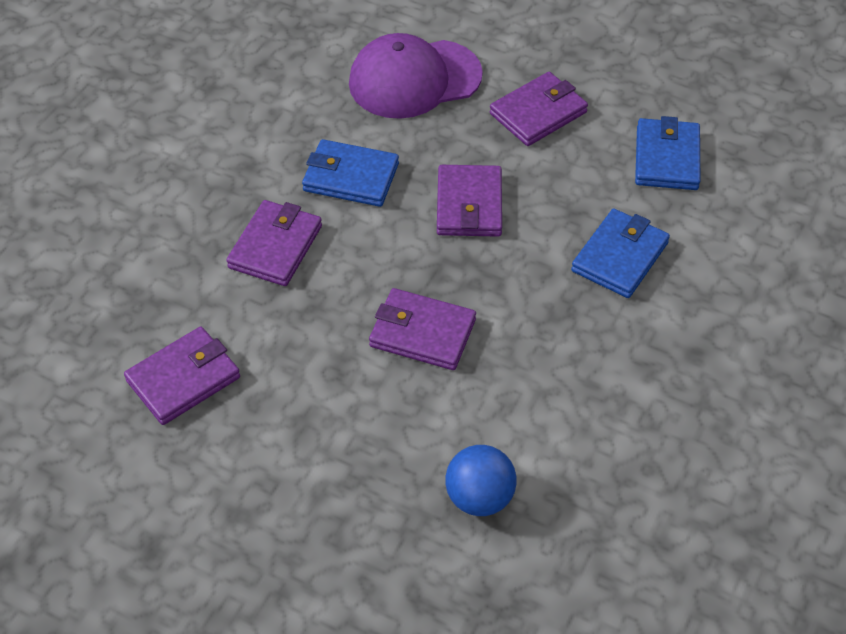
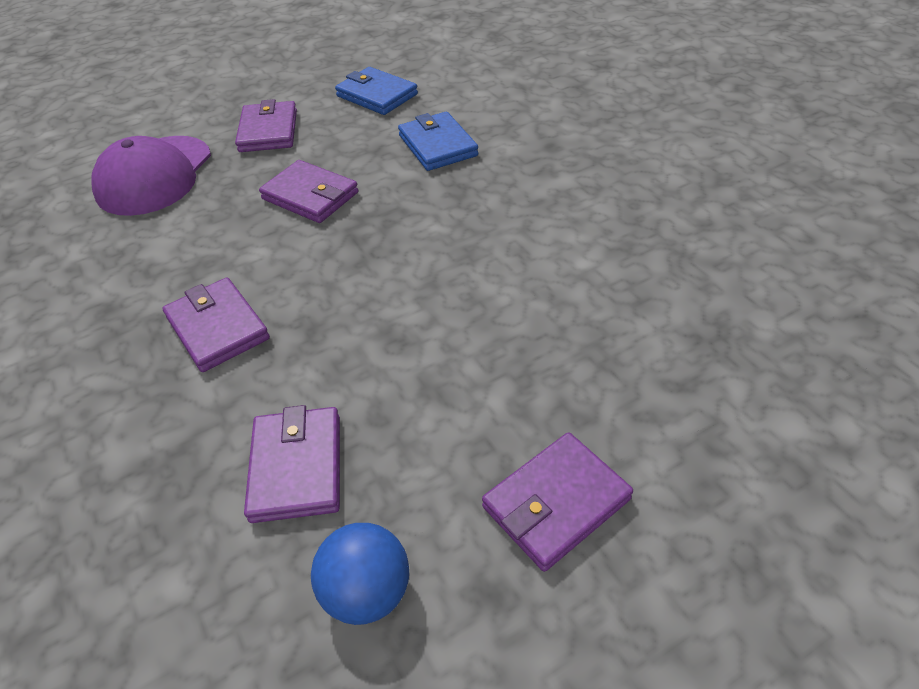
camera: 55 degrees left, 5 degrees down
(351, 177) = (203, 249): blue wallet -> none
(422, 333) = (407, 271): purple wallet -> purple wallet (556, 503)
(479, 497) = (600, 303): blue ball -> blue ball (367, 591)

